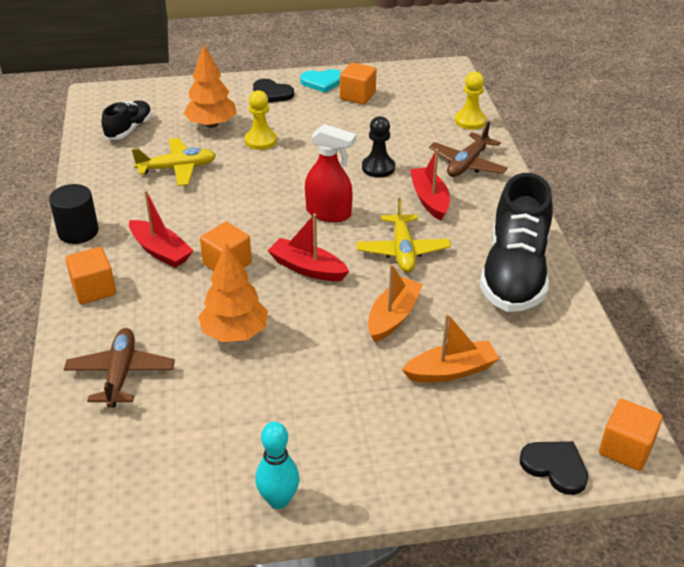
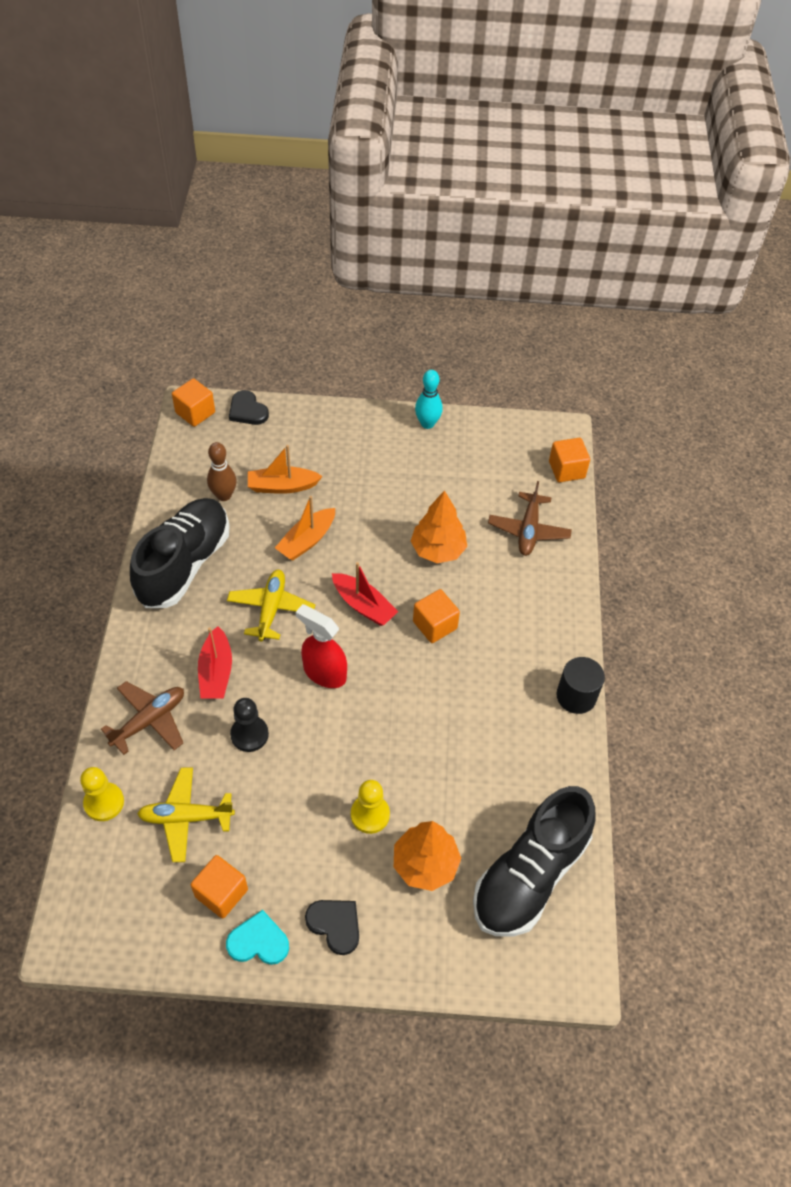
camera: 170 degrees left, 15 degrees up
(94, 289) = (555, 618): orange cube -> orange cube (566, 470)
(129, 129) = (530, 875): black shoe -> black shoe, size x1.94
(161, 251) = (495, 653): red boat -> none
(177, 169) = (473, 779): yellow plane -> yellow plane (186, 817)
(516, 347) = (224, 495): none -> brown bowling pin

